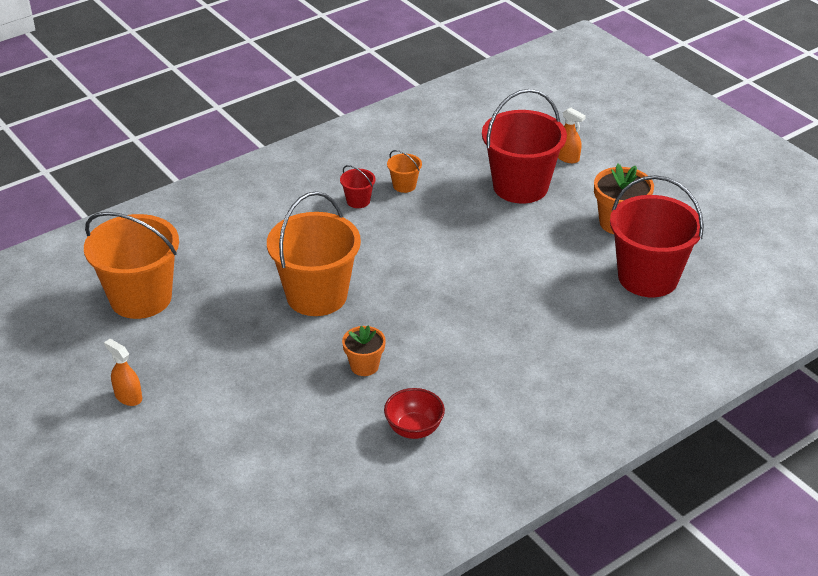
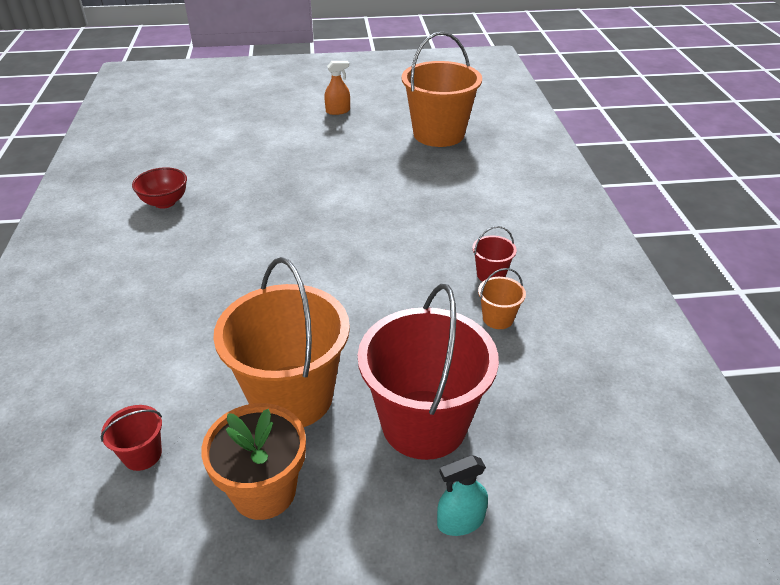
camera: 120 degrees right, 0 degrees up
(317, 295) = (364, 206): orange bucket -> orange bucket (291, 396)
(364, 366) = (255, 202): orange flower pot -> none
(567, 157) = (460, 521): orange spray bottle -> turquoise spray bottle
(648, 277) = (142, 454): red bucket -> red bucket, size x0.42

